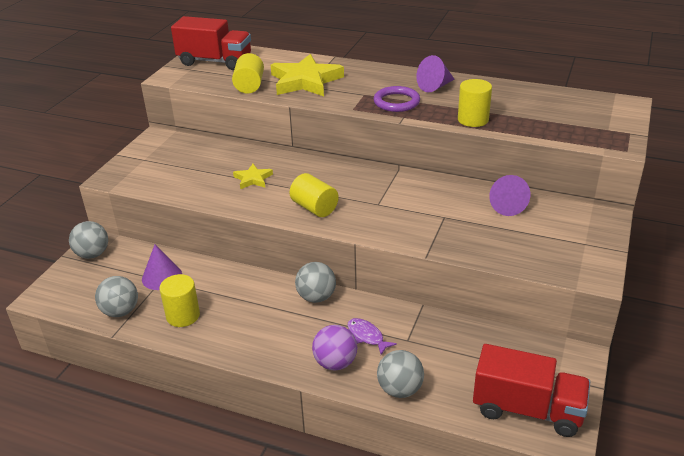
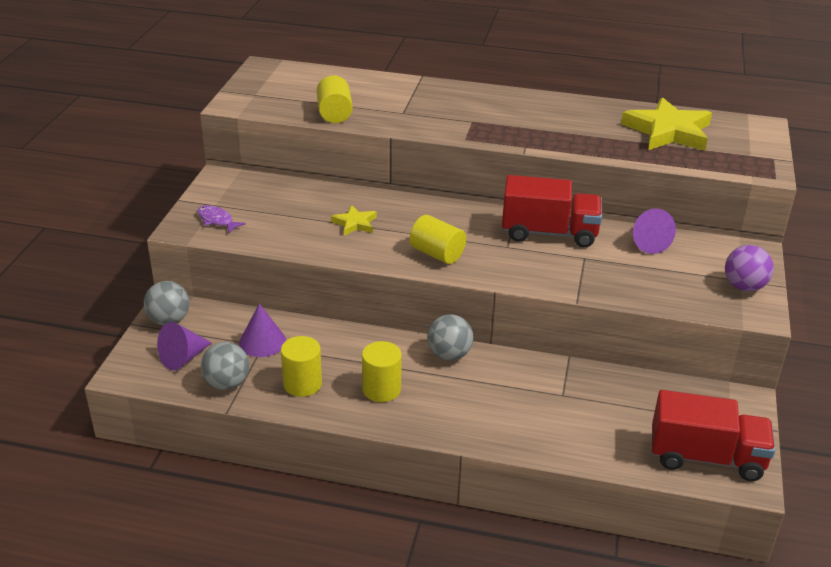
camera: 10 degrees left, 0 degrees up
(215, 61) = (281, 84): red truck -> red truck (549, 233)
(305, 81) = (398, 107): yellow star -> yellow star (668, 131)
(335, 363) = (491, 424): purple ball -> purple ball (744, 287)
(367, 336) = (517, 394): purple fish -> purple fish (217, 220)
(396, 102) = (512, 129): purple ring -> none
(400, 389) = (568, 446): grey ball -> none
(435, 86) = (549, 110): purple cone -> purple cone (183, 358)
(473, 120) = (603, 148): yellow cylinder -> yellow cylinder (381, 389)

